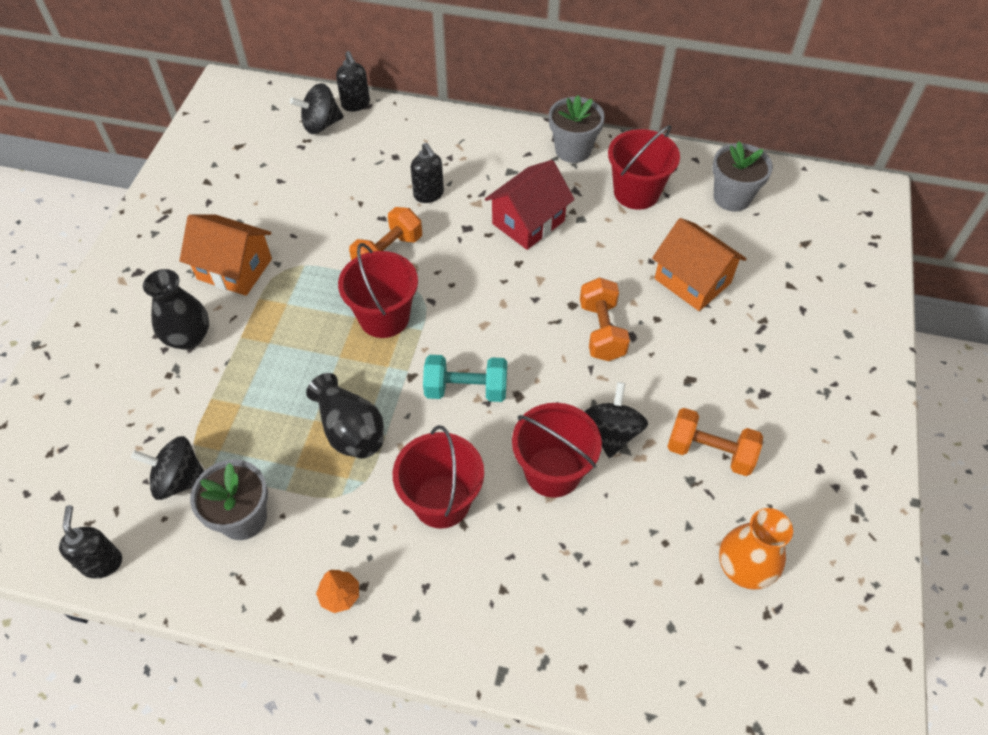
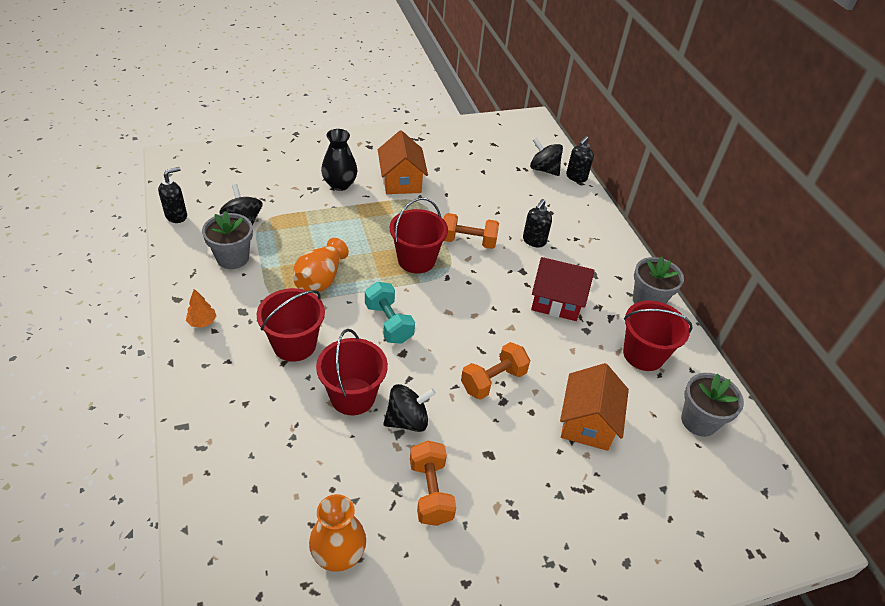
camera: 55 degrees right, 10 degrees down
(350, 430) = (320, 279): black vase -> orange vase

